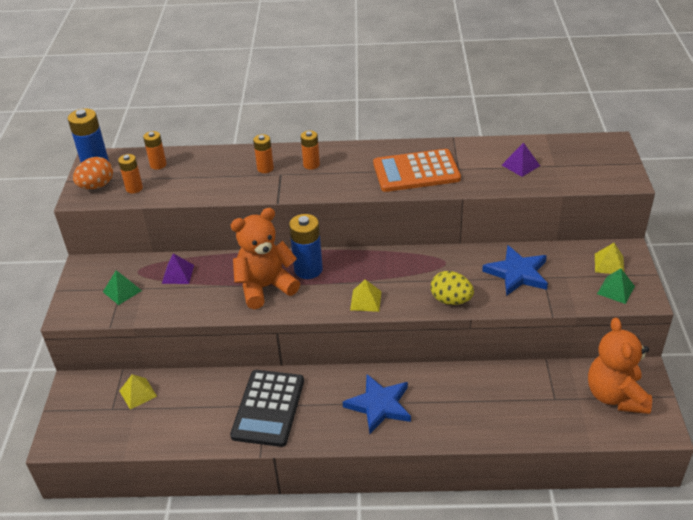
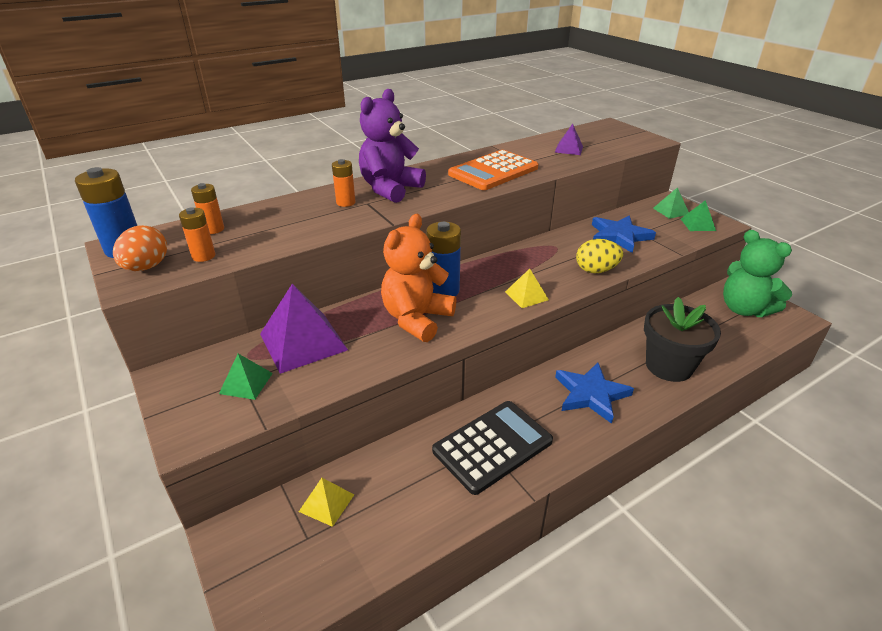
camera: 35 degrees left, 5 degrees down
(178, 274) = (303, 341): purple pyramid -> purple pyramid, size x1.93
(268, 408) = (492, 446): black calculator -> black calculator turned 105 degrees counterclockwise
(311, 165) = (390, 189): orange battery -> purple teddy bear
(471, 413) = (668, 366): none -> black flower pot
(609, 264) = (671, 211): yellow pyramid -> green pyramid
(615, 396) = (744, 309): orange teddy bear -> green teddy bear

